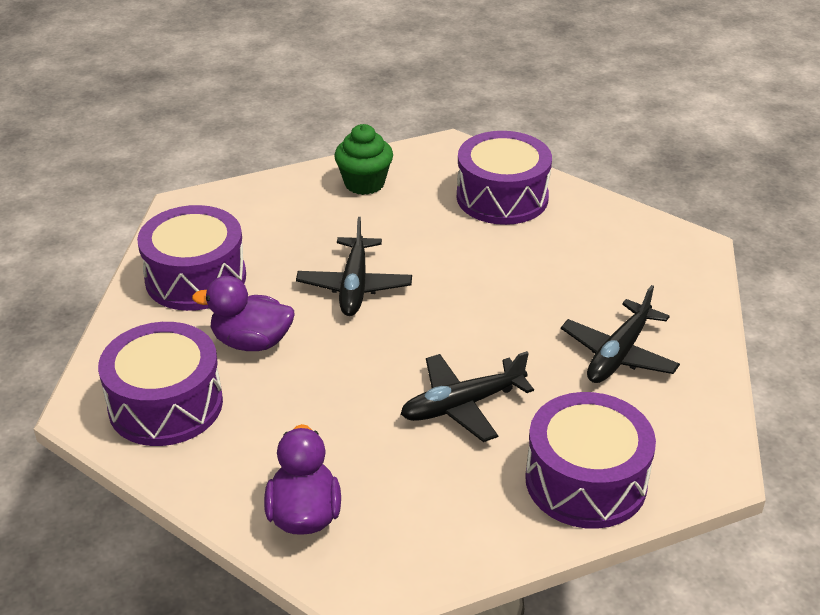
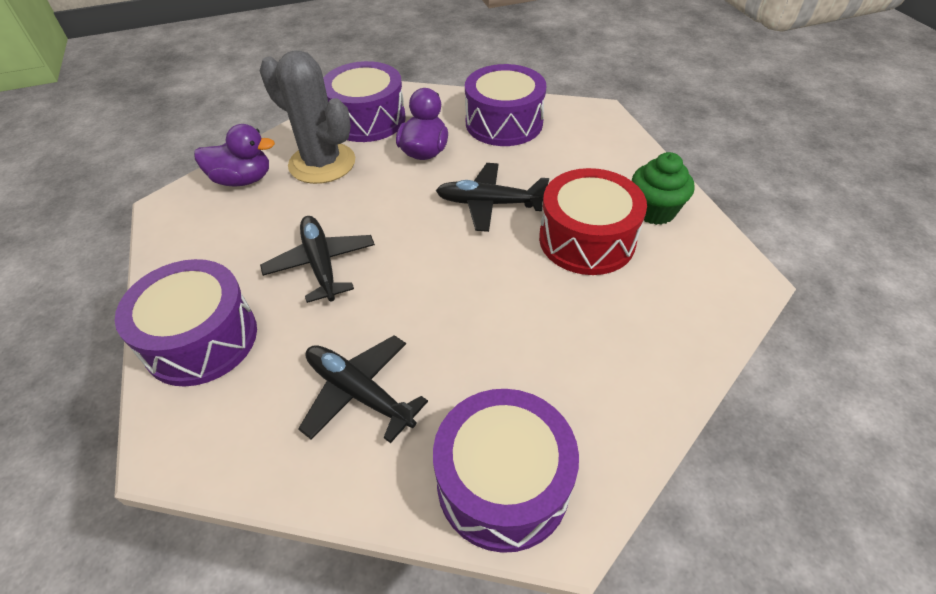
camera: 95 degrees right, 10 degrees up
(270, 436) = (322, 163): none -> grey cactus
(408, 224) = (587, 239): none -> red drum
(502, 197) = (648, 318): purple drum -> purple drum (503, 483)

